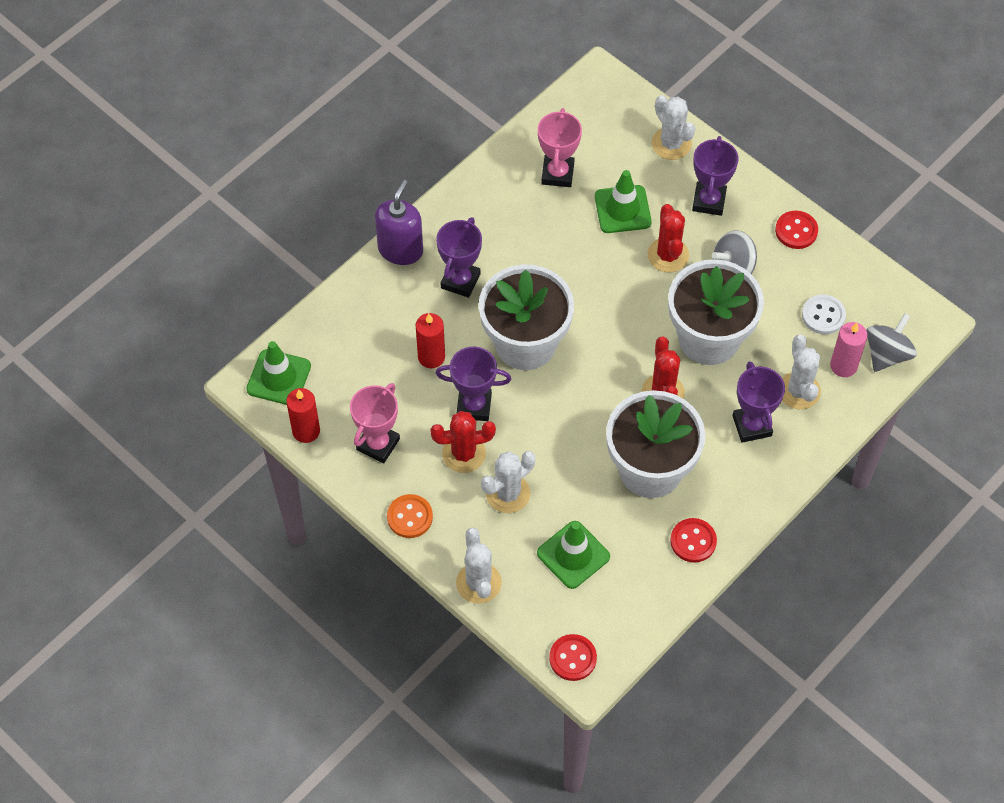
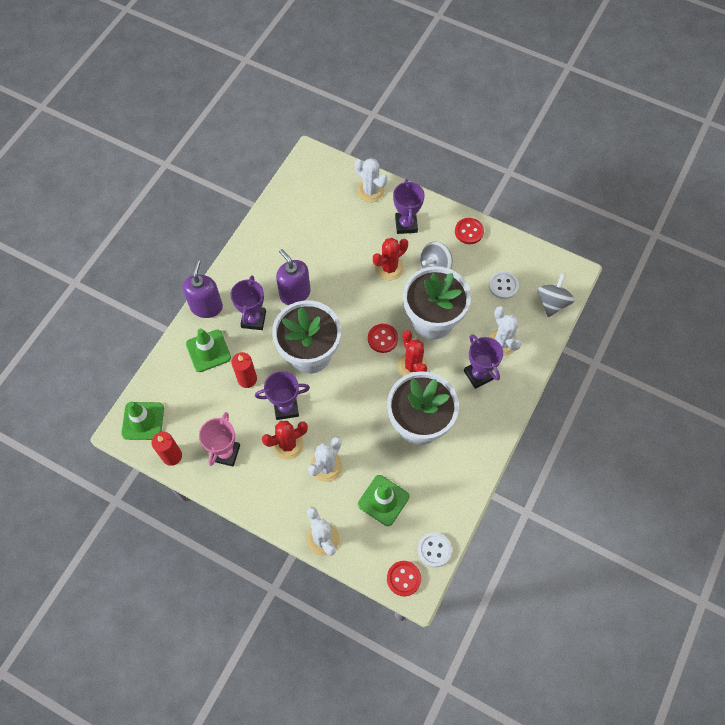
camera: 15 degrees left, 5 degrees up
(410, 517) = (261, 502): orange button -> none
(526, 259) = (295, 293): none -> purple soap dispenser
(557, 174) = (300, 228): pink trophy -> none
(622, 209) = (350, 243): green traffic cone -> green traffic cone (208, 351)
(624, 633) = (434, 550): none -> white button
(668, 255) = (389, 268): red cactus -> red cactus turned 75 degrees clockwise
(693, 541) = (462, 468): red button -> red button (382, 339)
(843, 366) = (526, 317): pink candle -> none

